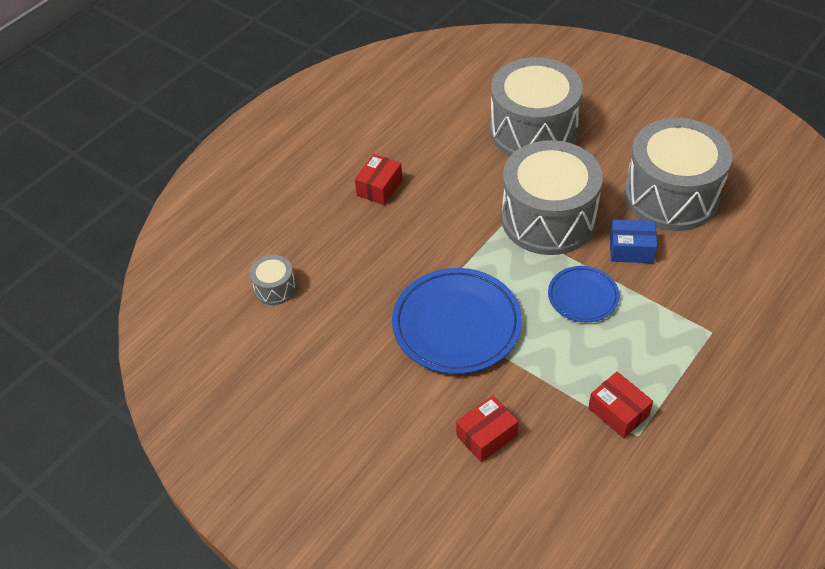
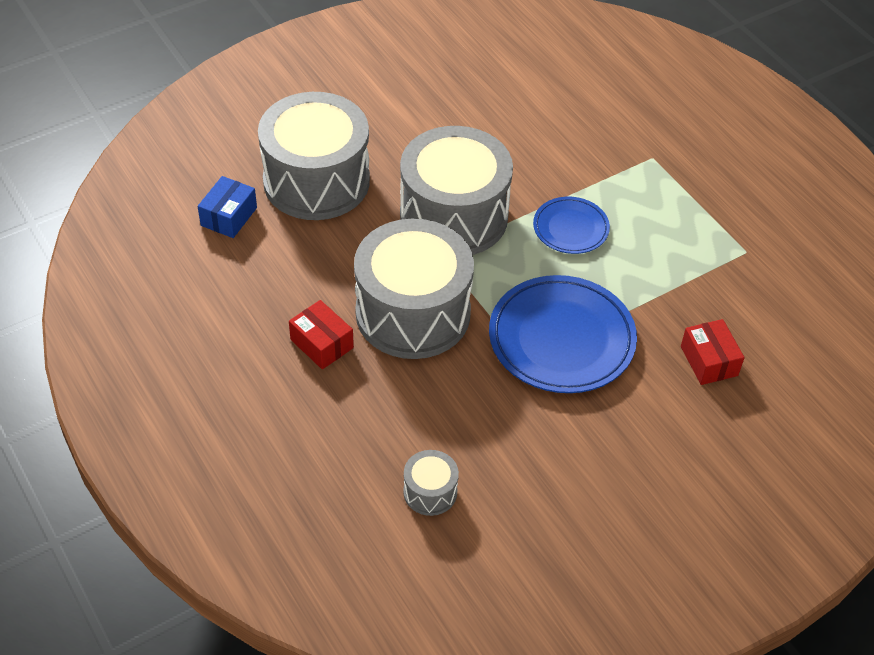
camera: 75 degrees left, 0 degrees up
(618, 412) = (716, 255): red box -> none
(631, 249) = (528, 171): blue box -> blue box (229, 216)
(671, 196) = (473, 115): grey drum -> grey drum (413, 313)

